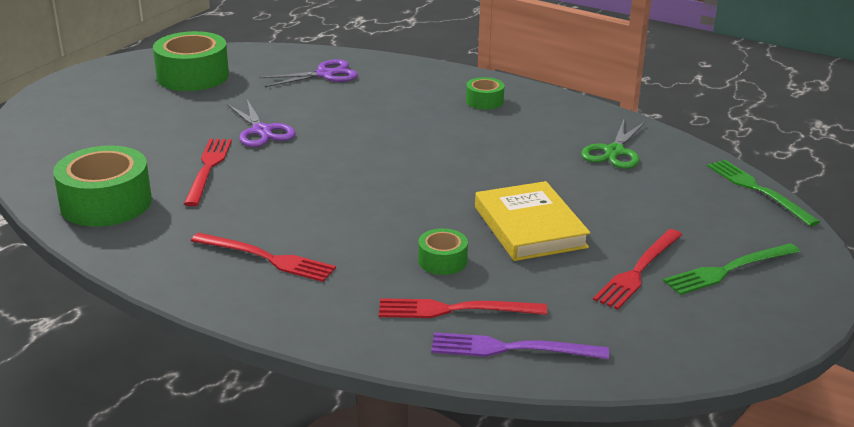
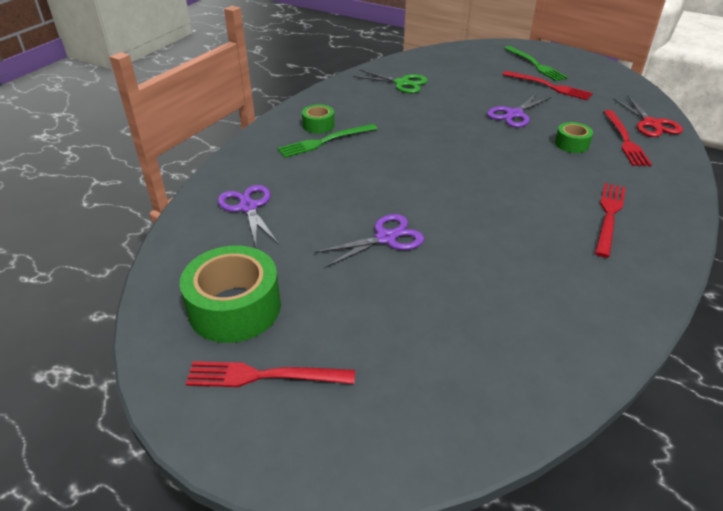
camera: 90 degrees left, 10 degrees up
(106, 203) = (565, 328): green tape -> none
(208, 168) = (472, 265): red fork -> red fork (264, 376)
(512, 349) = (651, 124): purple fork -> red scissors
(529, 227) = (514, 114): yellow book -> purple scissors
(758, 190) = (443, 49): green fork -> green fork (325, 141)

